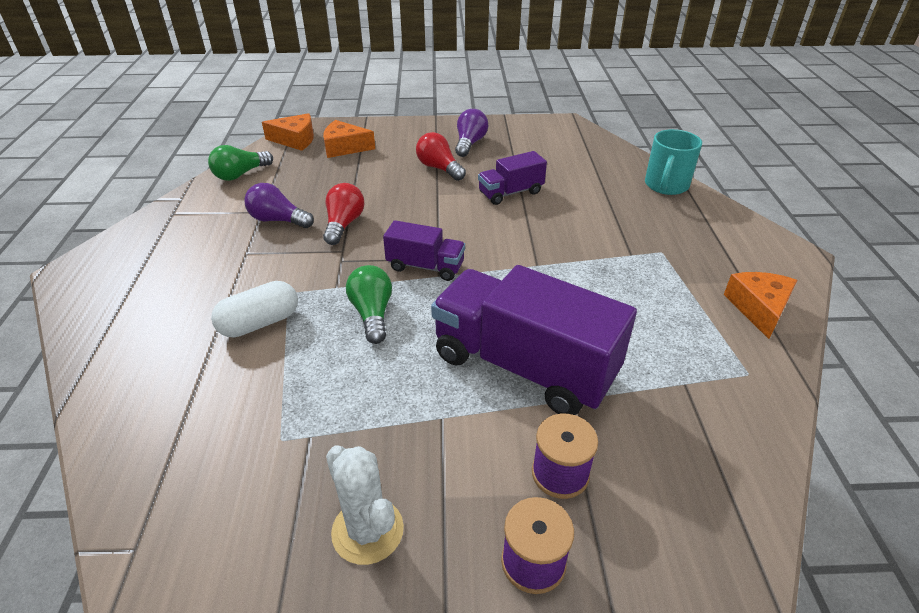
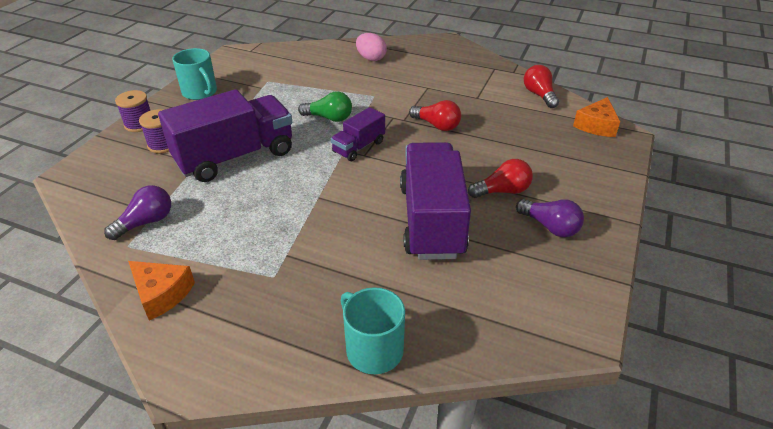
camera: 115 degrees right, 0 degrees up
(156, 333) = (371, 58): none -> pink egg
(240, 174) = (539, 95): green light bulb -> red light bulb
(260, 323) = (353, 84): white capsule -> none
(278, 220) = (460, 102): purple light bulb -> purple light bulb (146, 222)
(344, 147) = (570, 148): orange cheese -> none
(367, 531) = (200, 92): white cactus -> turquoise mug
(510, 193) = (431, 220): purple truck -> purple truck, size x1.98

